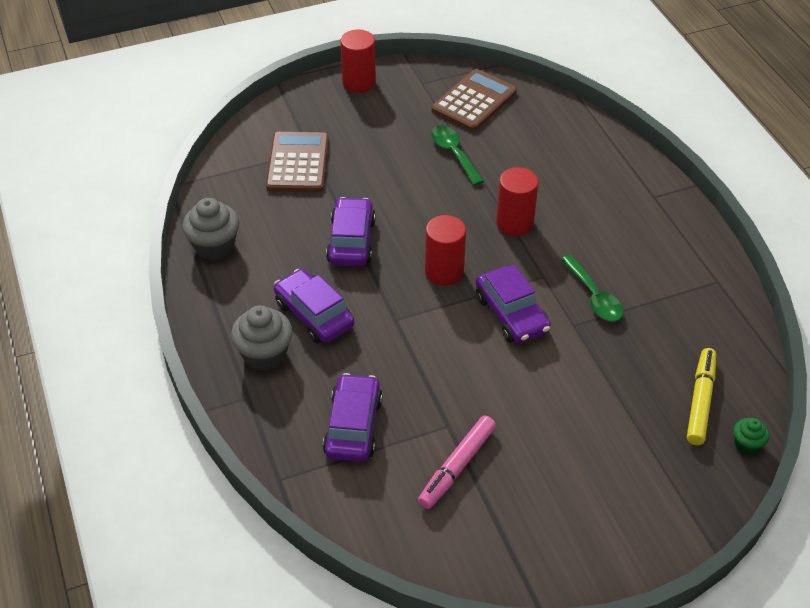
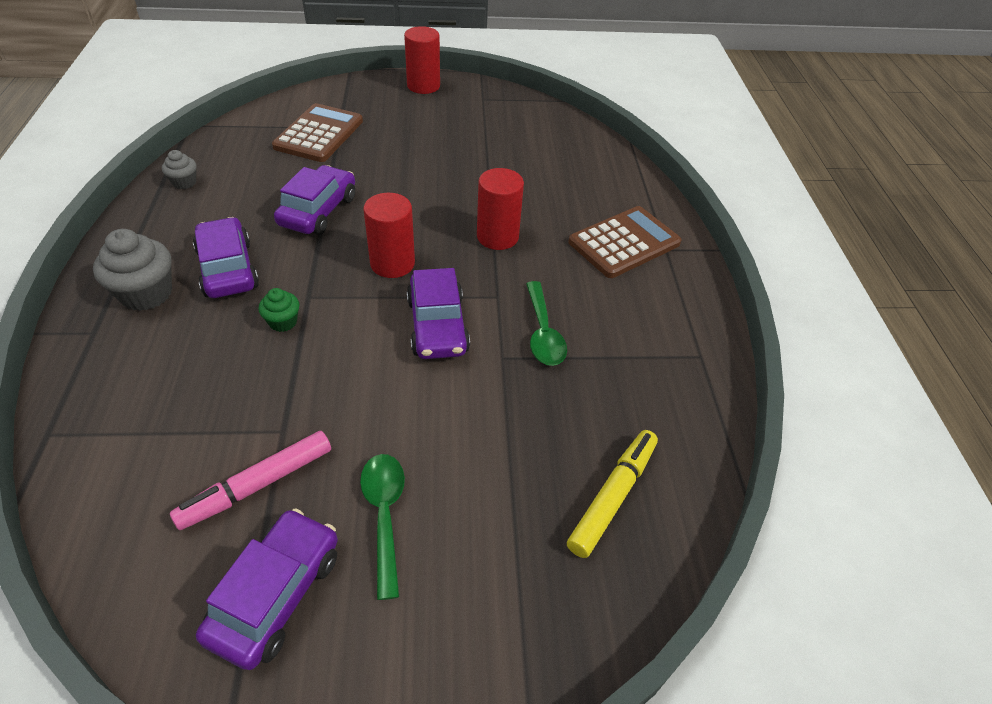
camera: 15 degrees right, 0 degrees up
(214, 246) = (184, 182): grey cupcake -> grey cupcake, size x0.55
(353, 426) = (176, 398): purple car -> purple car (276, 594)
(454, 154) = (475, 161): green spoon -> green spoon (384, 515)
(474, 101) = (523, 123): brown calculator -> brown calculator (624, 243)
(746, 444) = (650, 578): green cupcake -> green cupcake (283, 322)

